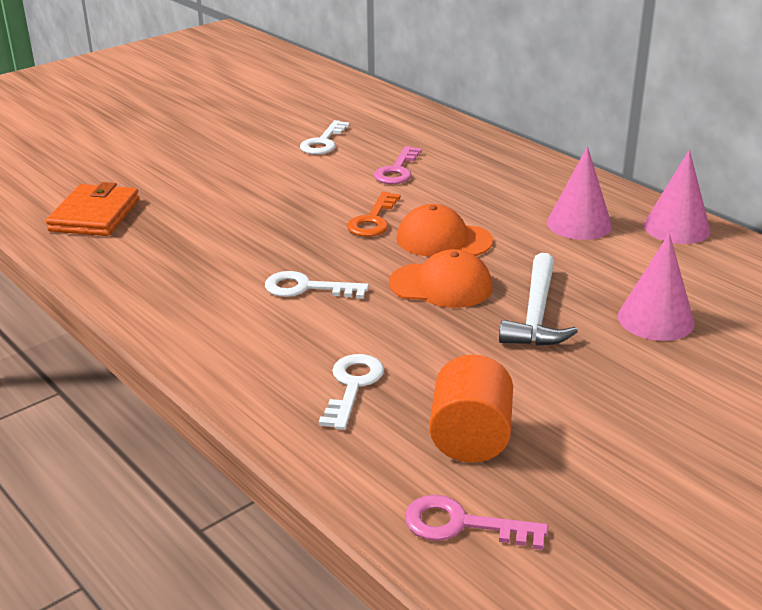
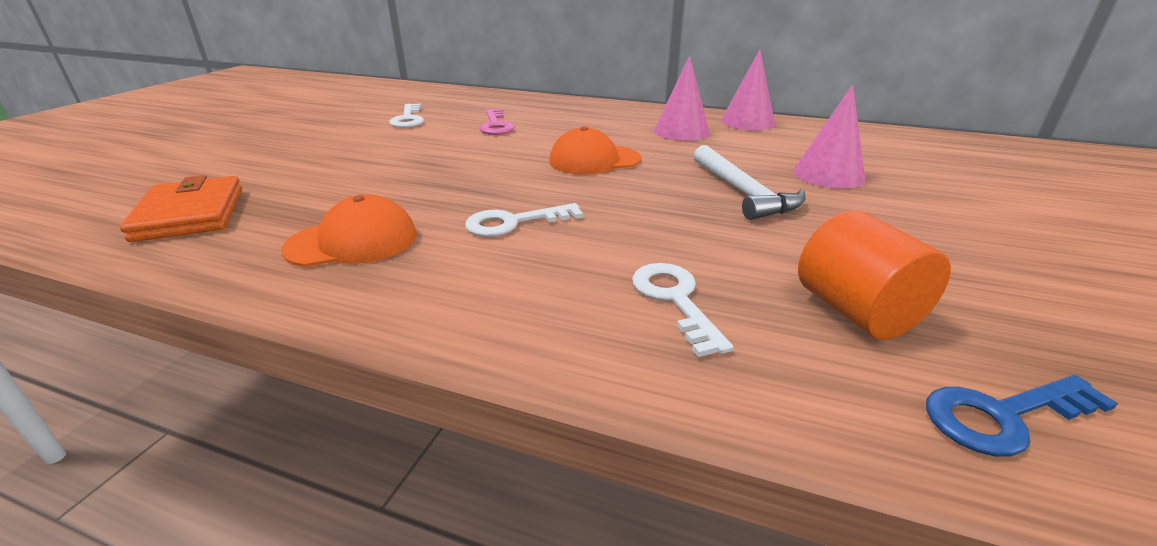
camera: 30 degrees left, 0 degrees up
(373, 220) = (515, 159): orange key -> none
(441, 285) = (637, 191): orange cap -> orange cap (353, 241)
(461, 524) = (1002, 416): pink key -> blue key

